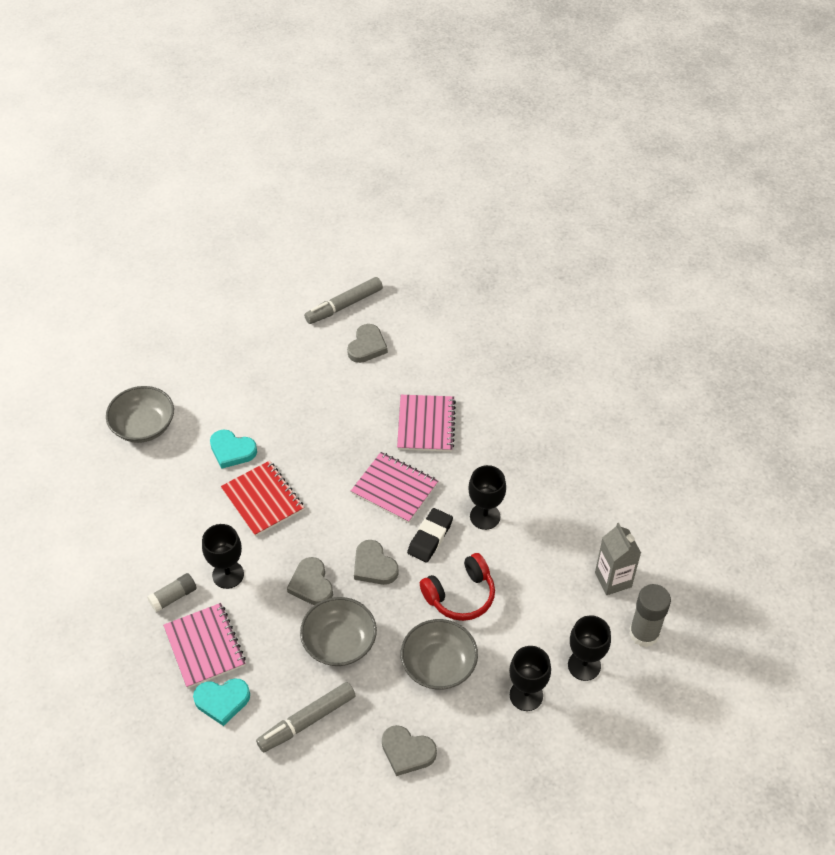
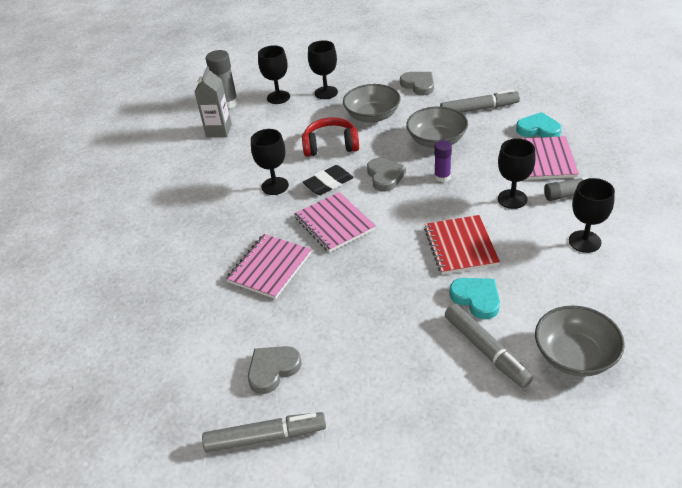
camera: 150 degrees left, 10 degrees down
(147, 541) = (584, 241): none -> black goblet
(212, 409) = (486, 350): none -> grey marker
(311, 584) = (442, 177): grey heart -> purple glue stick

